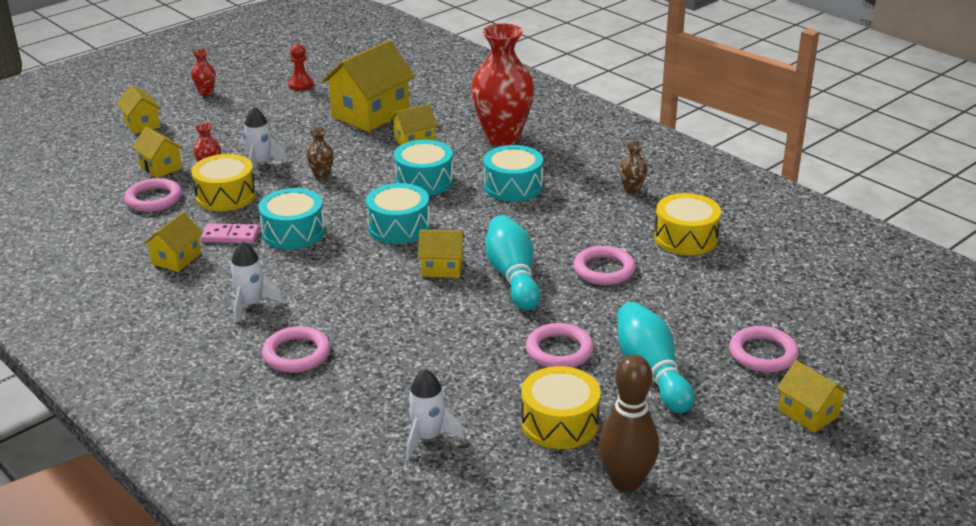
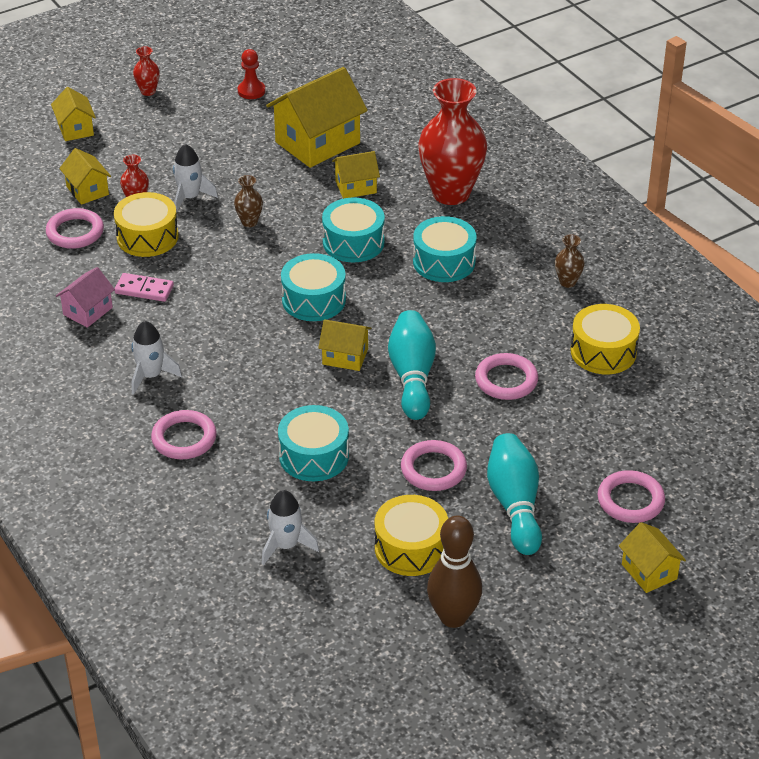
camera: 10 degrees right, 10 degrees up
(176, 259) = (88, 311): yellow house -> pink house
(293, 232) = (207, 293): turquoise drum -> turquoise drum (314, 456)

